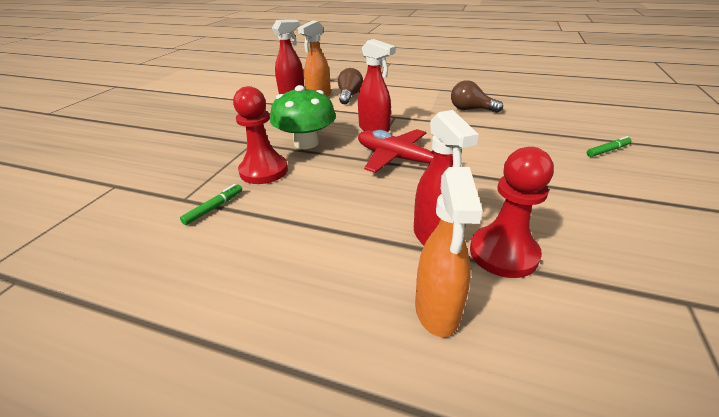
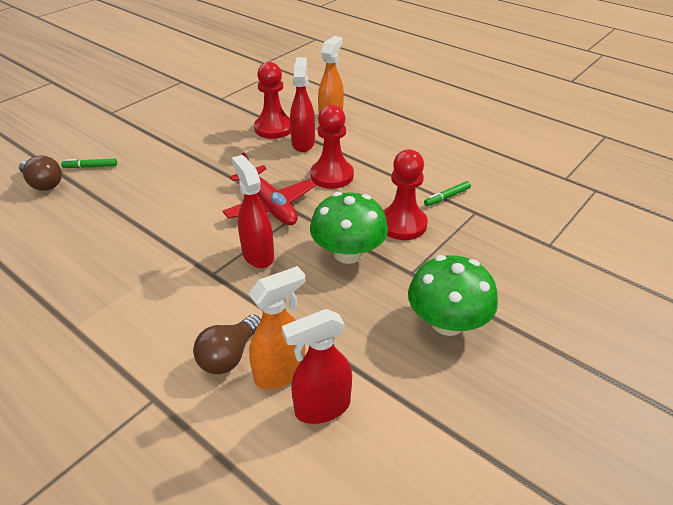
camera: 160 degrees left, 5 degrees up
(226, 126) = (447, 322): none -> green mushroom
(360, 200) = (332, 176): none -> red pawn
(470, 109) = (108, 258): brown light bulb -> brown light bulb (43, 184)

